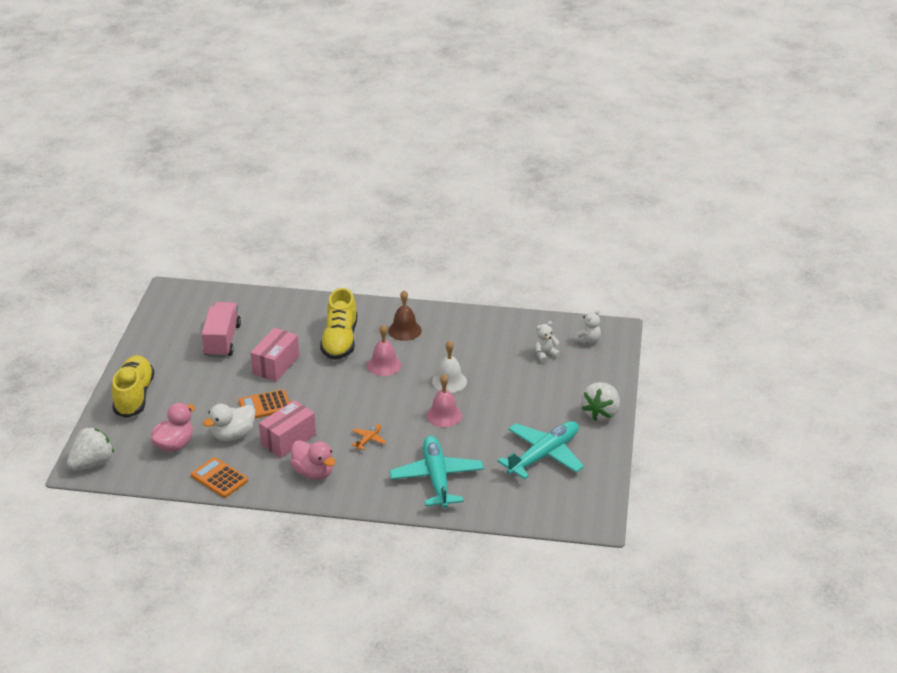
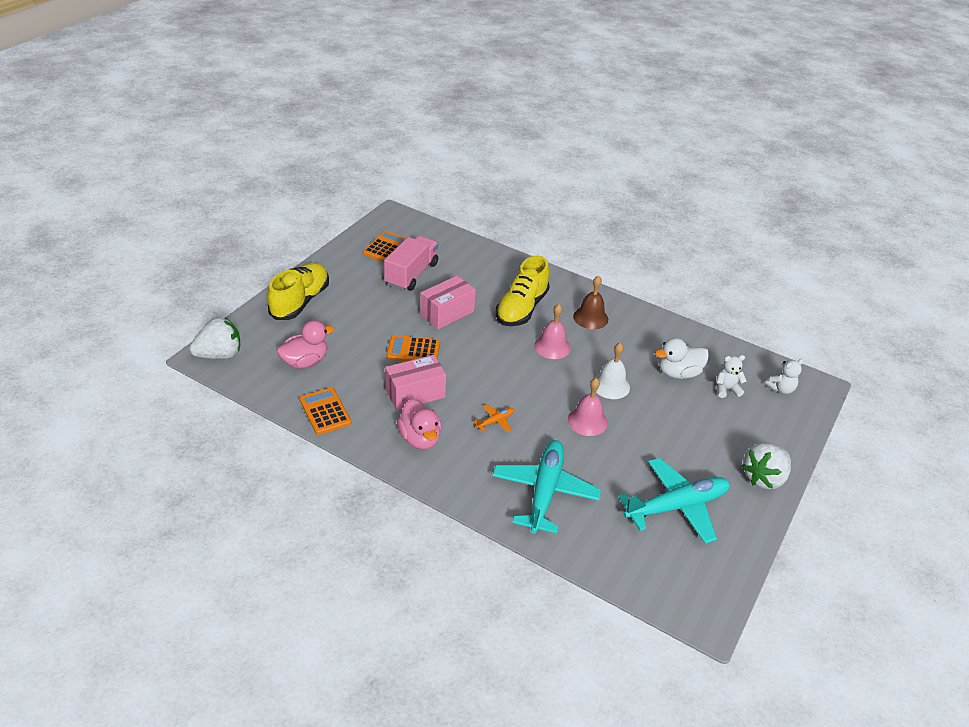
camera: 20 degrees right, 5 degrees up
(182, 323) = (386, 247): none -> orange calculator
(233, 435) = (365, 370): white duck -> white duck (678, 373)

